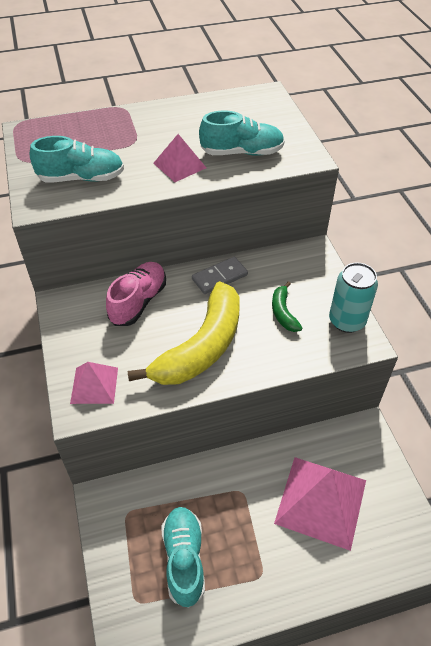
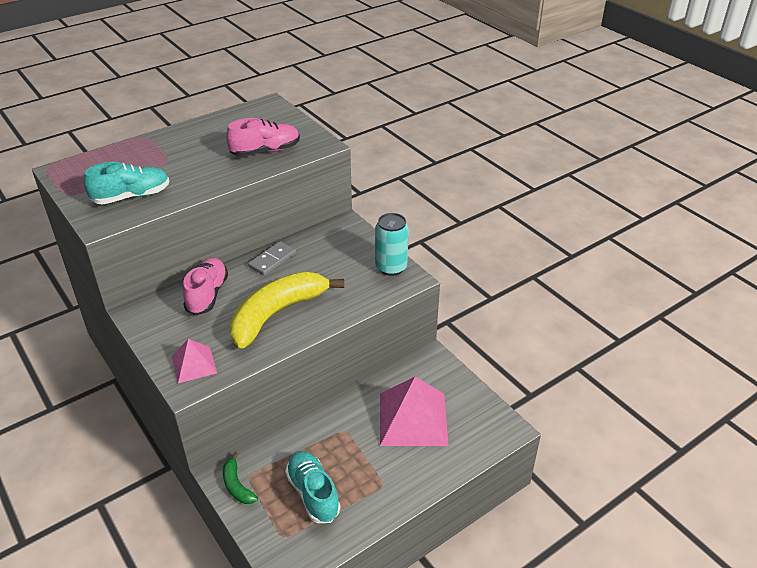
camera: 20 degrees left, 10 degrees down
(179, 165) = (216, 170): pink pyramid -> none
(201, 346) = (277, 314): yellow banana -> yellow banana turned 150 degrees counterclockwise
(242, 152) = (265, 151): turquoise shoe -> pink shoe
(283, 312) = (337, 273): green banana -> green banana (237, 485)

